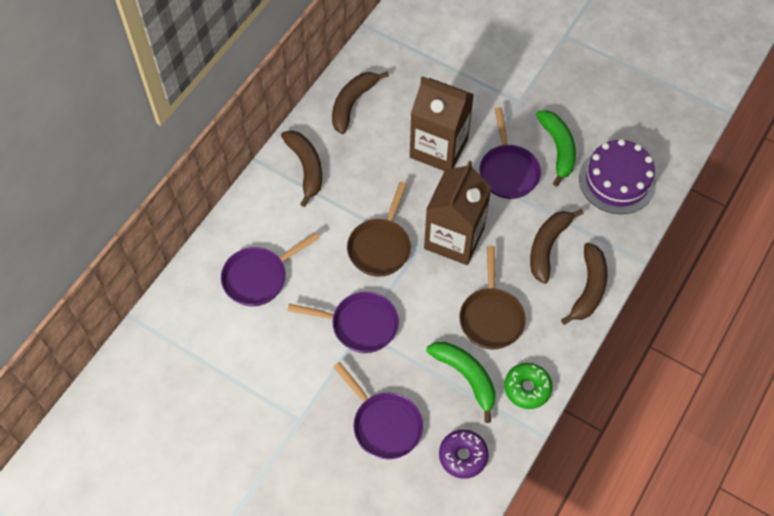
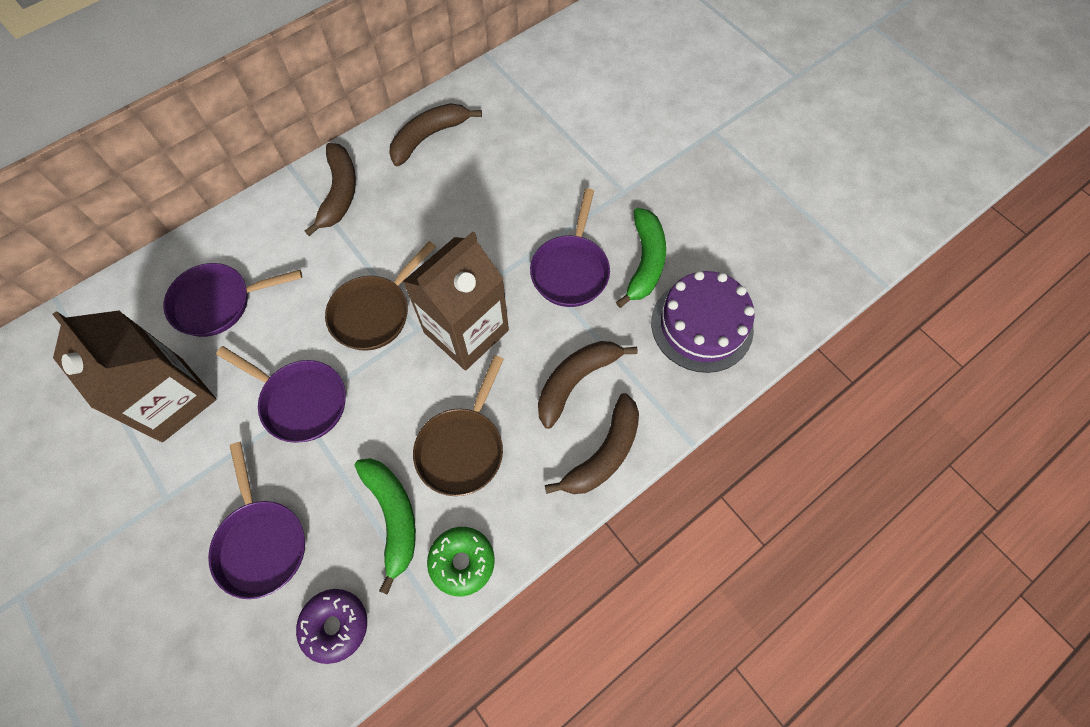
camera: 20 degrees right, 5 degrees up
(438, 148) = (501, 217): brown carton -> brown carton (172, 399)

